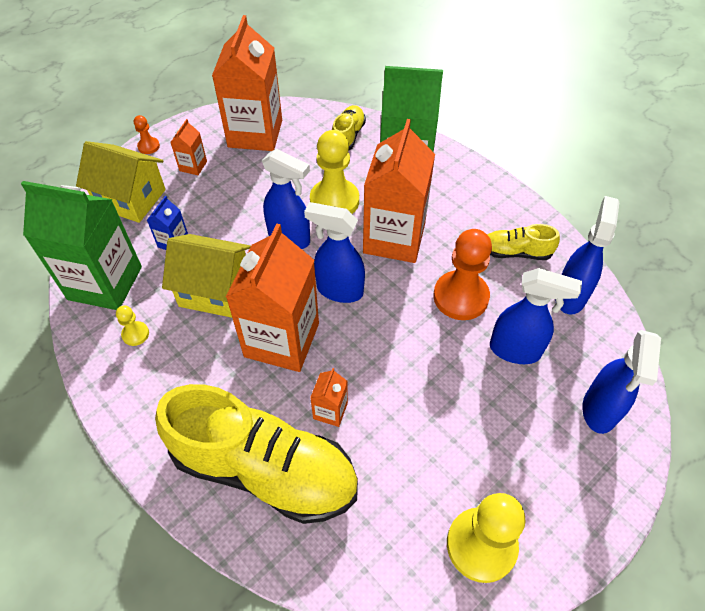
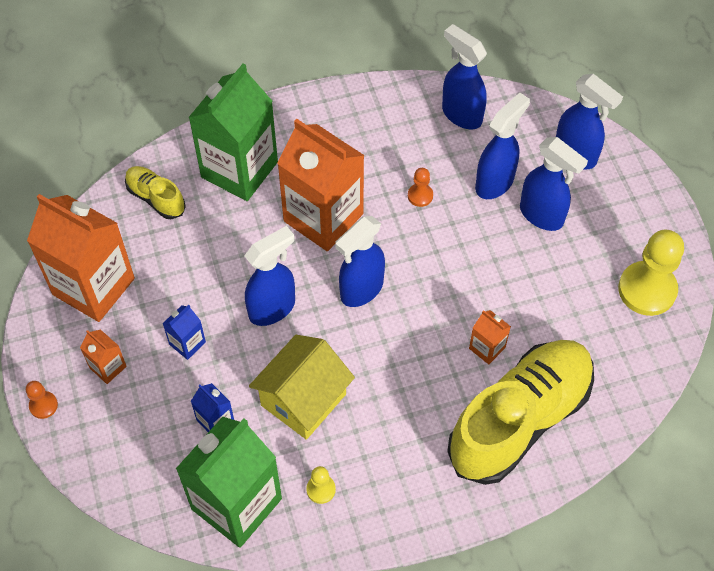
camera: 65 degrees left, 5 degrees up
(131, 199) = (122, 447): yellow house -> none
(233, 200) = (187, 343): none -> blue carton
(282, 340) = (393, 360): orange carton -> none
(334, 201) = (244, 248): yellow pawn -> none
(460, 297) = (420, 196): orange pawn -> orange pawn, size x0.46
(506, 405) = (542, 215): none -> blue spray bottle
(515, 252) = (394, 129): yellow shoe -> none

